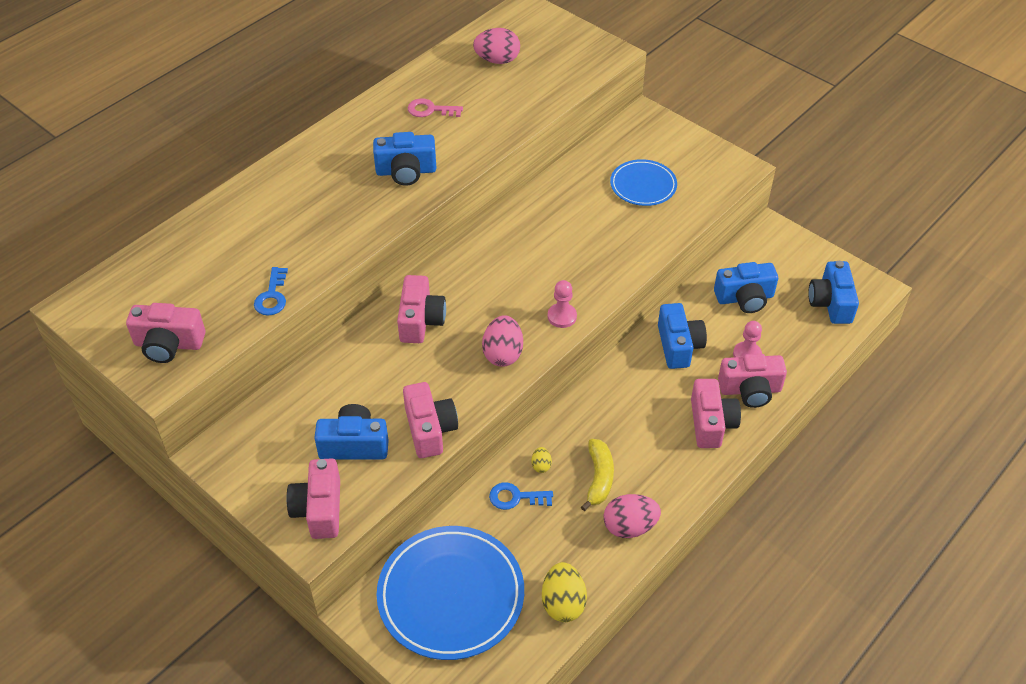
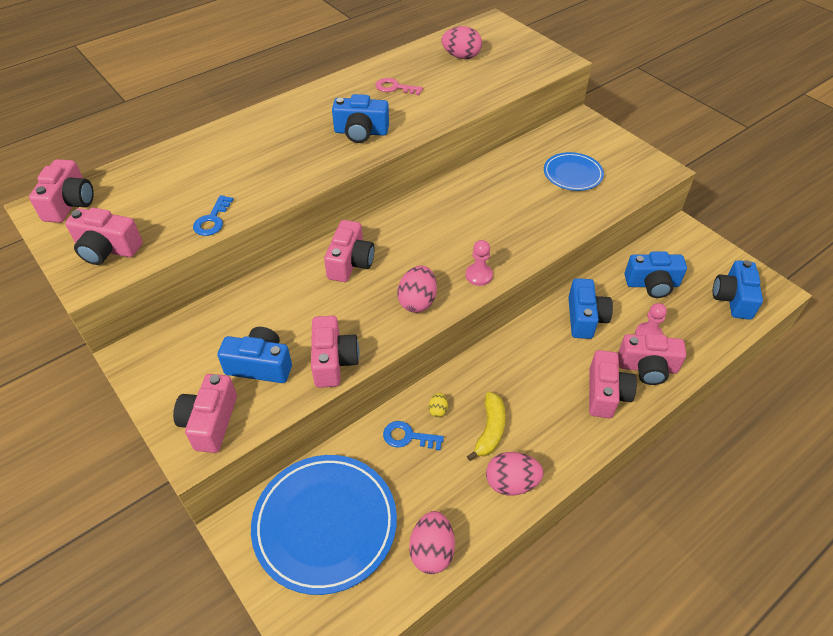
camera: 10 degrees right, 0 degrees up
(106, 298) = (70, 204): none -> pink camera
(563, 603) = (432, 551): yellow egg -> pink egg

